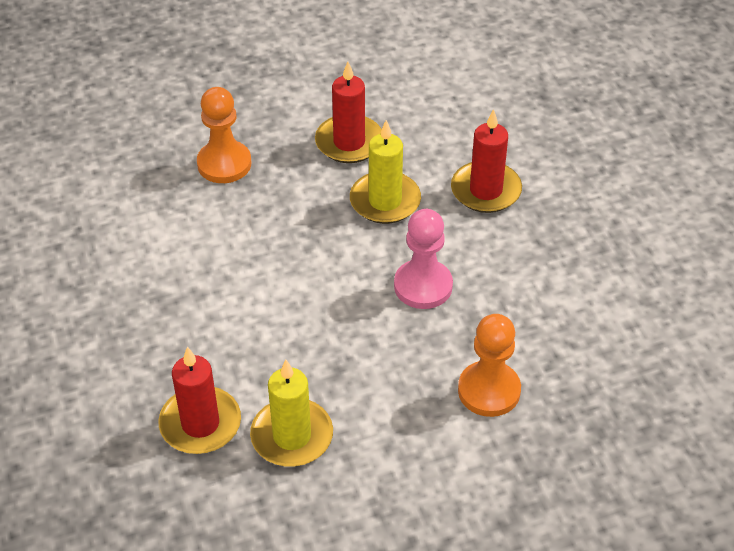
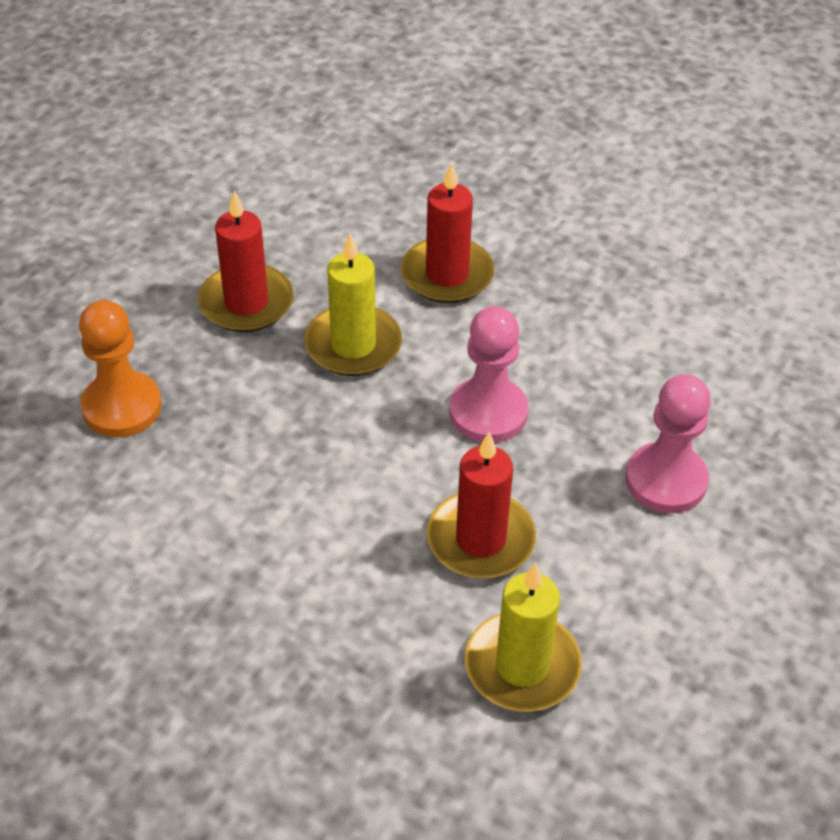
camera: 40 degrees left, 0 degrees up
(200, 424) = (407, 724): red candle -> red candle (480, 539)
(489, 390) = (666, 480): orange pawn -> pink pawn

